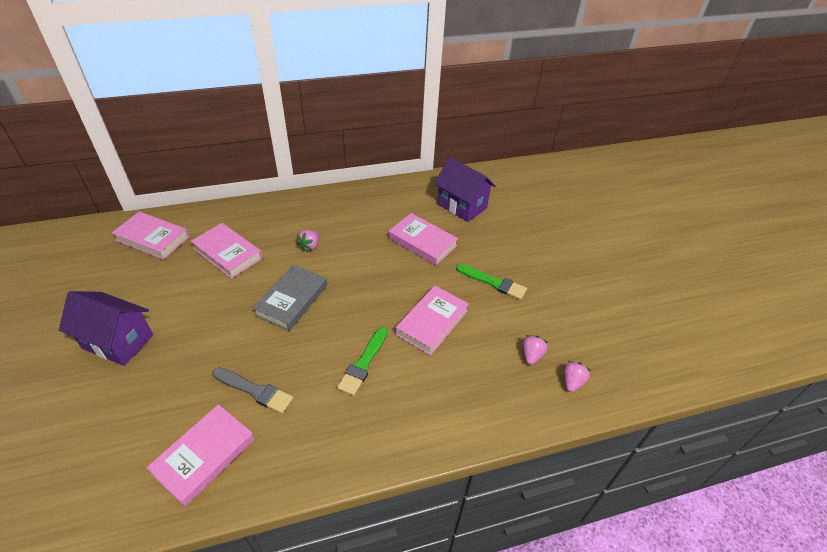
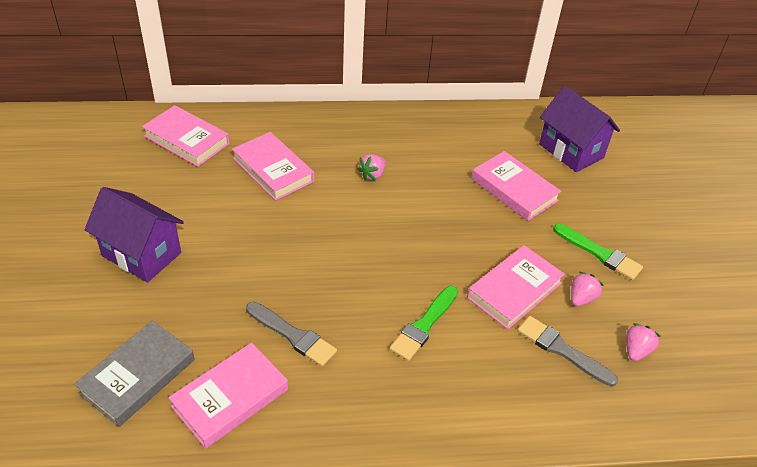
camera: 10 degrees right, 0 degrees up
(292, 300) = (345, 237): grey book -> grey book (138, 376)
(474, 365) = (562, 350): none -> grey brush
(572, 382) = (684, 391): pink strawberry -> pink strawberry (581, 298)

